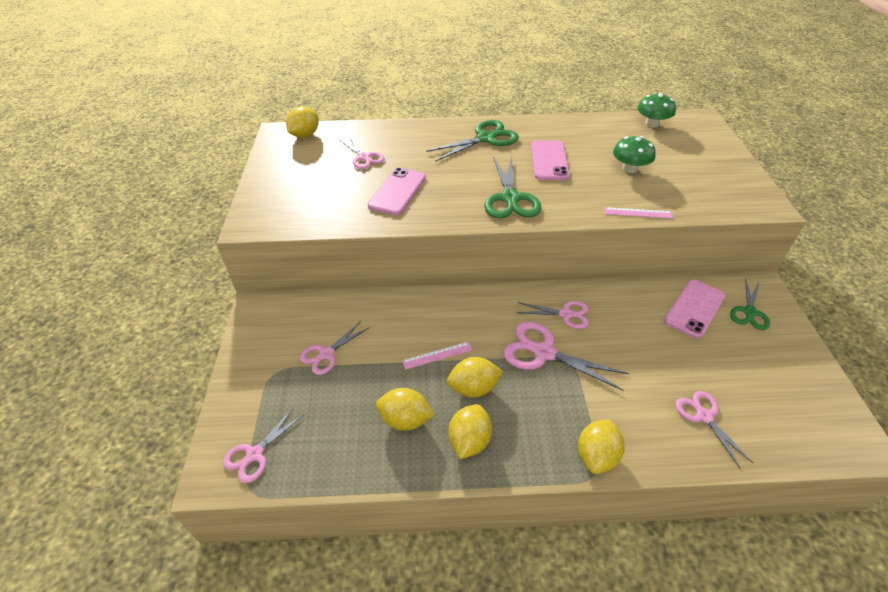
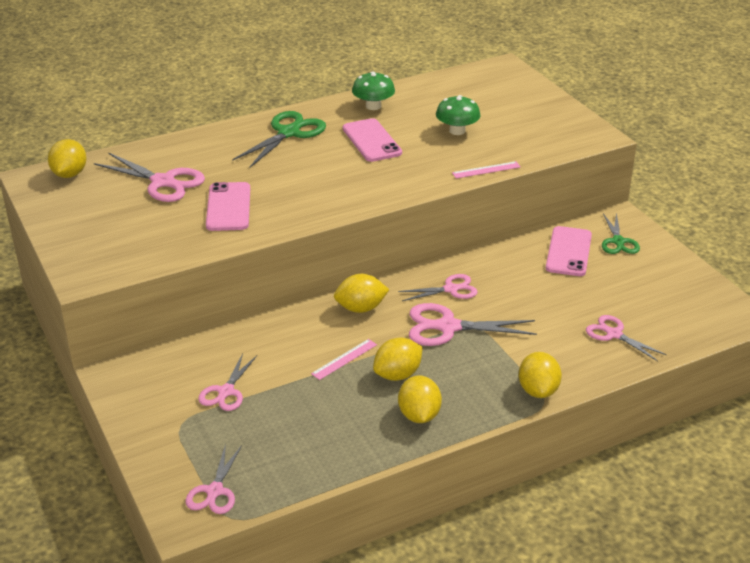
camera: 25 degrees left, 10 degrees down
(364, 157) = (163, 182): pink scissors -> pink scissors, size x1.57
(405, 420) = (347, 419): yellow lemon -> yellow lemon (361, 308)
(510, 198) = (354, 185): green scissors -> none
(652, 124) = (456, 81): green mushroom -> green mushroom (373, 106)

